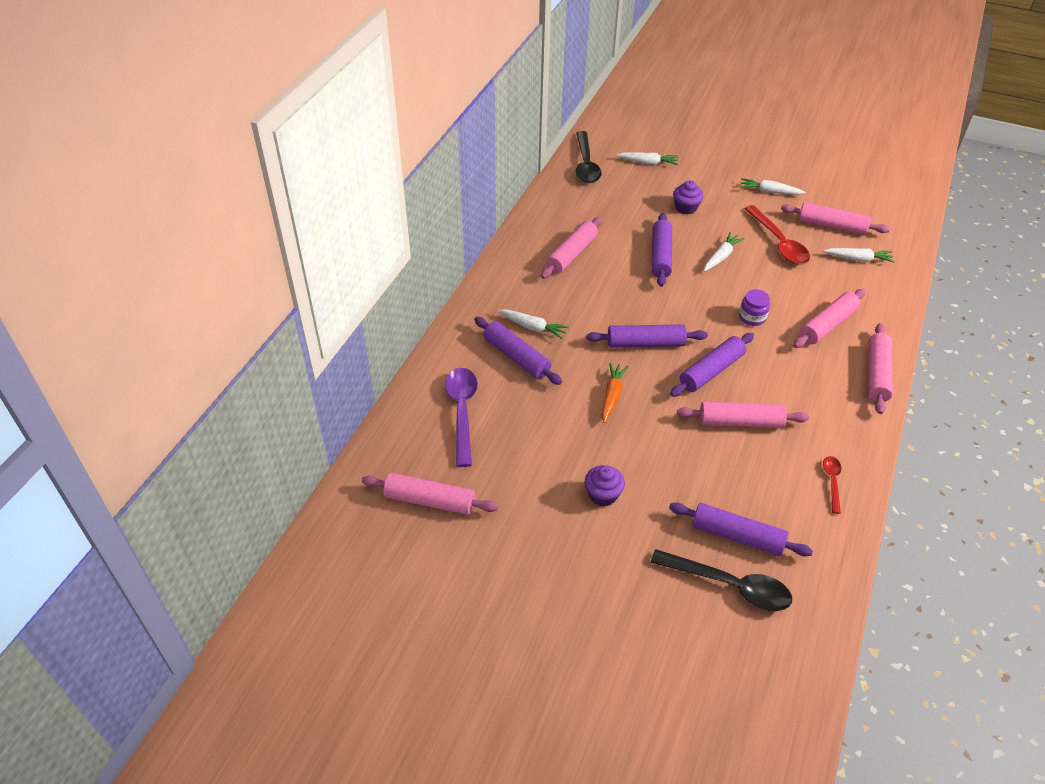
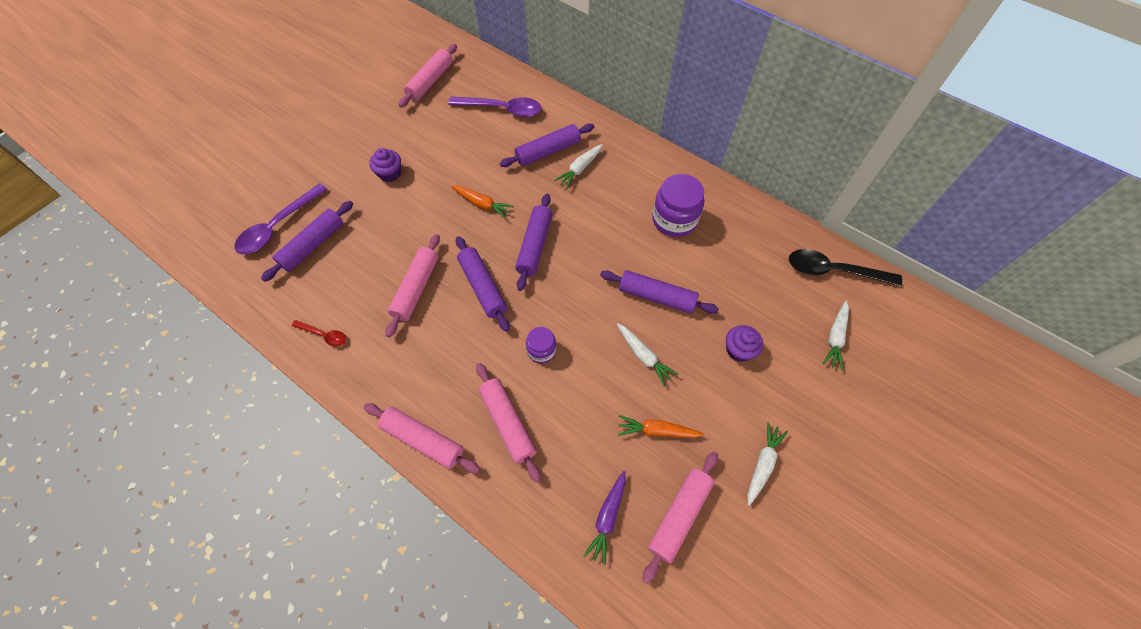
camera: 105 degrees right, 15 degrees up
(571, 254) = (674, 220): pink rolling pin -> purple jar
(729, 585) = (278, 226): black spoon -> purple spoon
(778, 243) = (657, 430): red spoon -> orange carrot
(858, 259) = (607, 518): white carrot -> purple carrot

